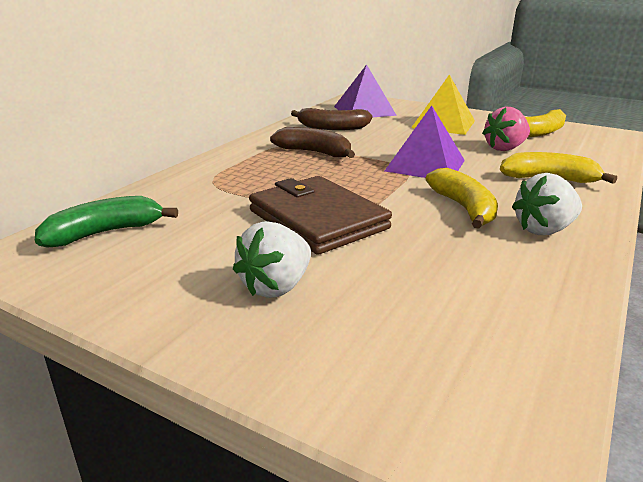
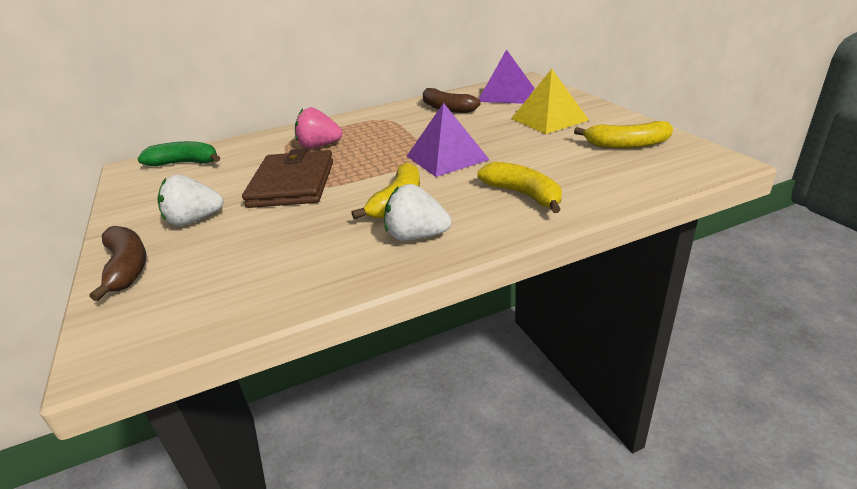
camera: 40 degrees right, 5 degrees up
(314, 152) = (390, 129): brown banana -> brown banana (127, 267)
(505, 148) = (552, 155): pink strawberry -> pink strawberry (319, 146)

